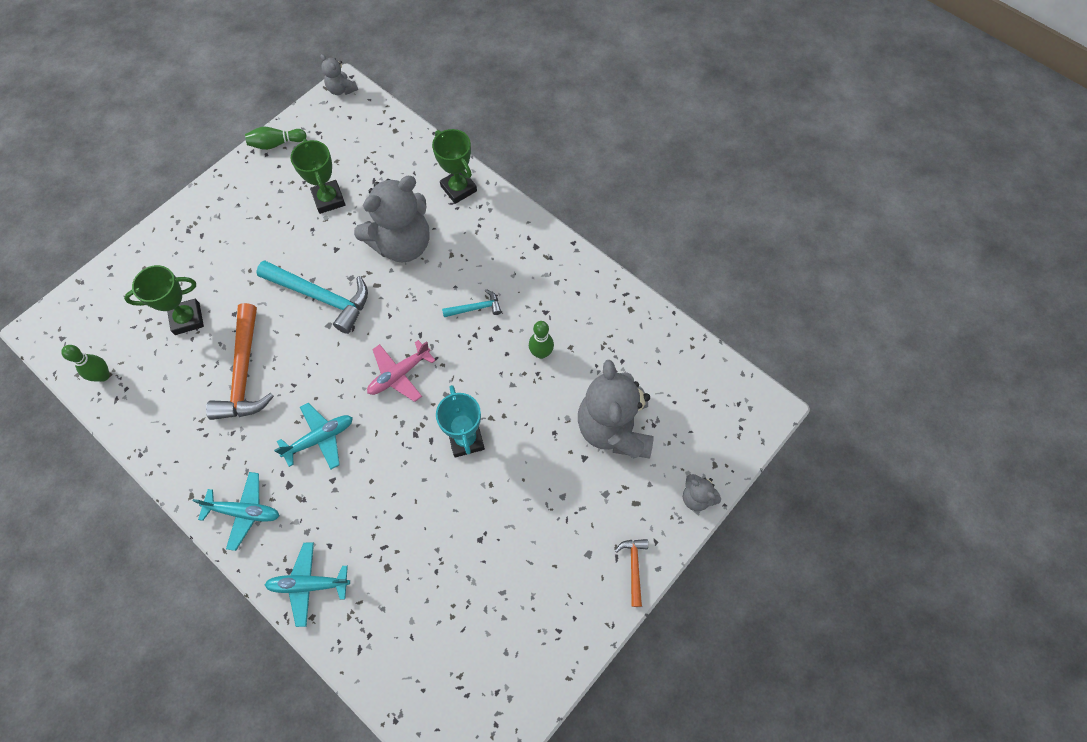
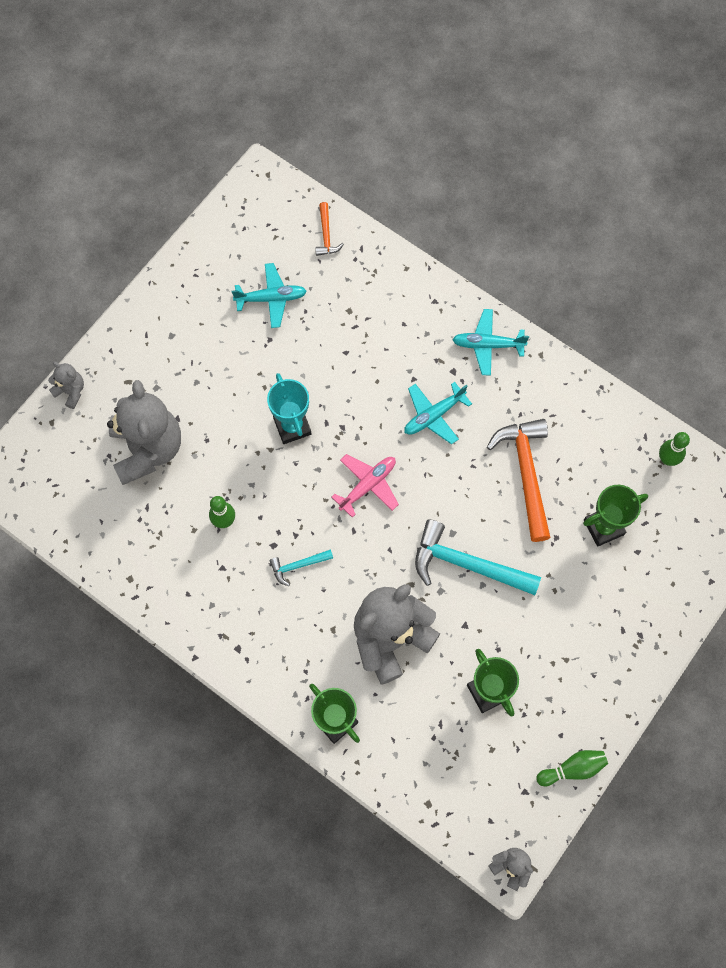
camera: 175 degrees right, 5 degrees up
(308, 584) = (414, 292): turquoise plane -> turquoise plane (271, 298)
(634, 567) = (130, 328): orange hammer -> orange hammer (326, 235)

